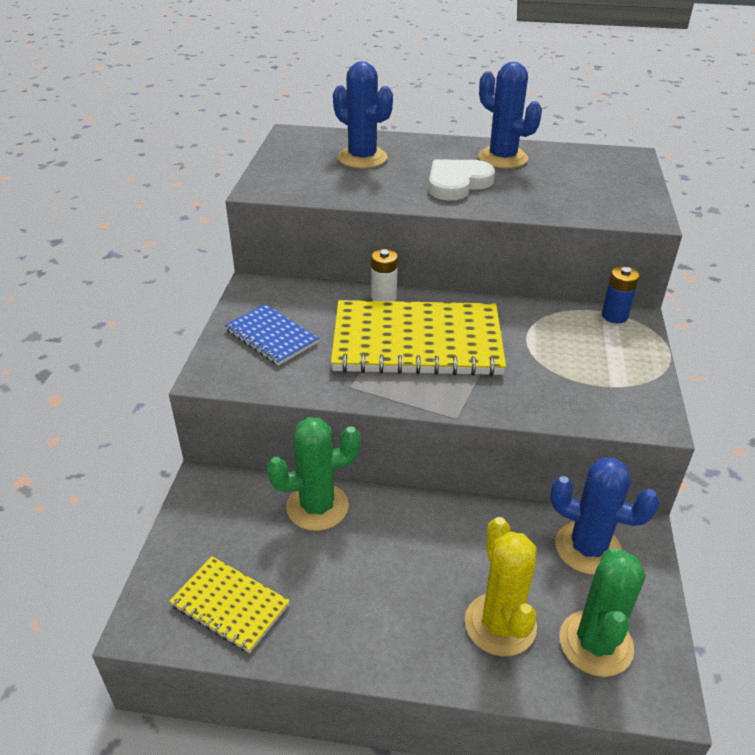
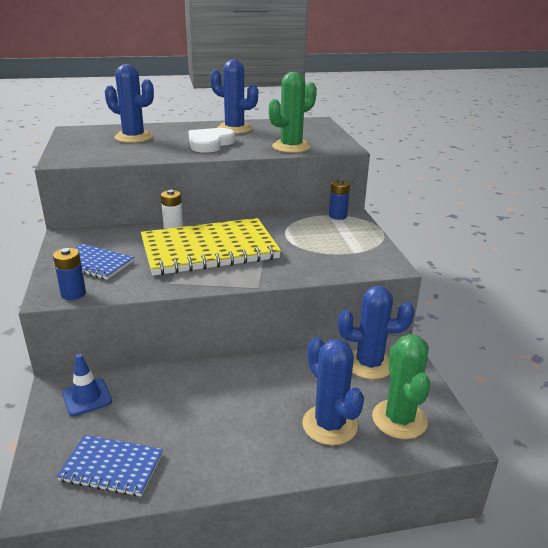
camera: 20 degrees left, 10 degrees down
(230, 505) = (87, 397): none -> blue traffic cone
(230, 605) = (112, 467): yellow notebook -> blue notebook
(234, 379) = (73, 294): none -> blue battery
(317, 507) = (161, 382): green cactus -> green cactus (291, 147)
(500, 624) = (329, 425): yellow cactus -> blue cactus

